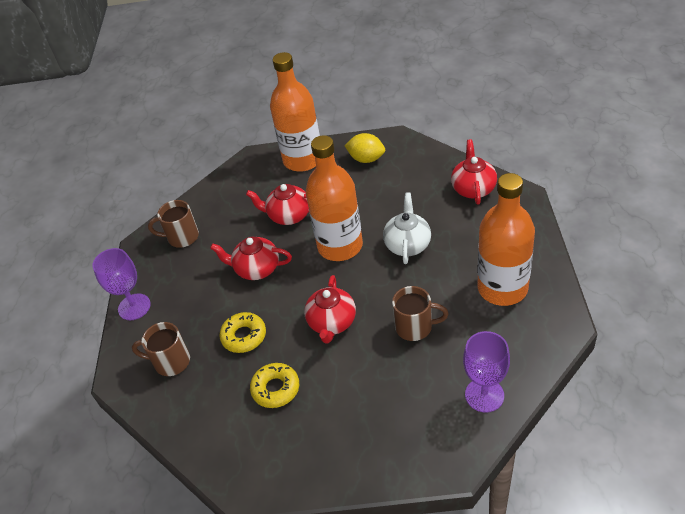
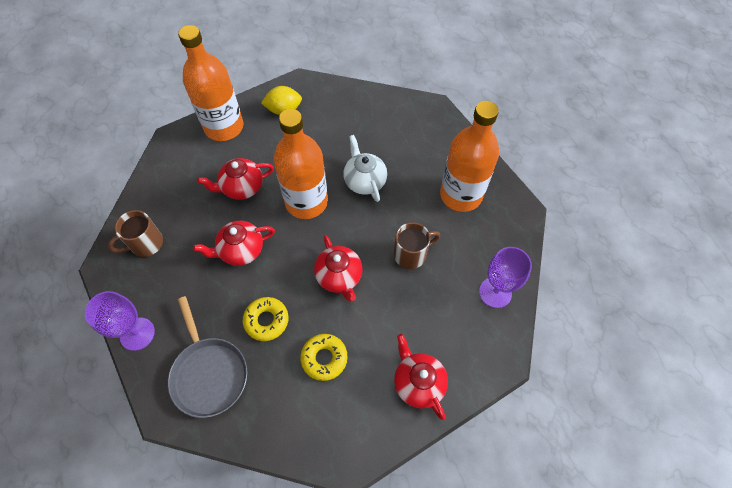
camera: 35 degrees left, 15 degrees up
(171, 362) = (209, 374): brown mug -> grey pan
(473, 188) = (391, 112): red teapot -> red teapot (418, 382)

